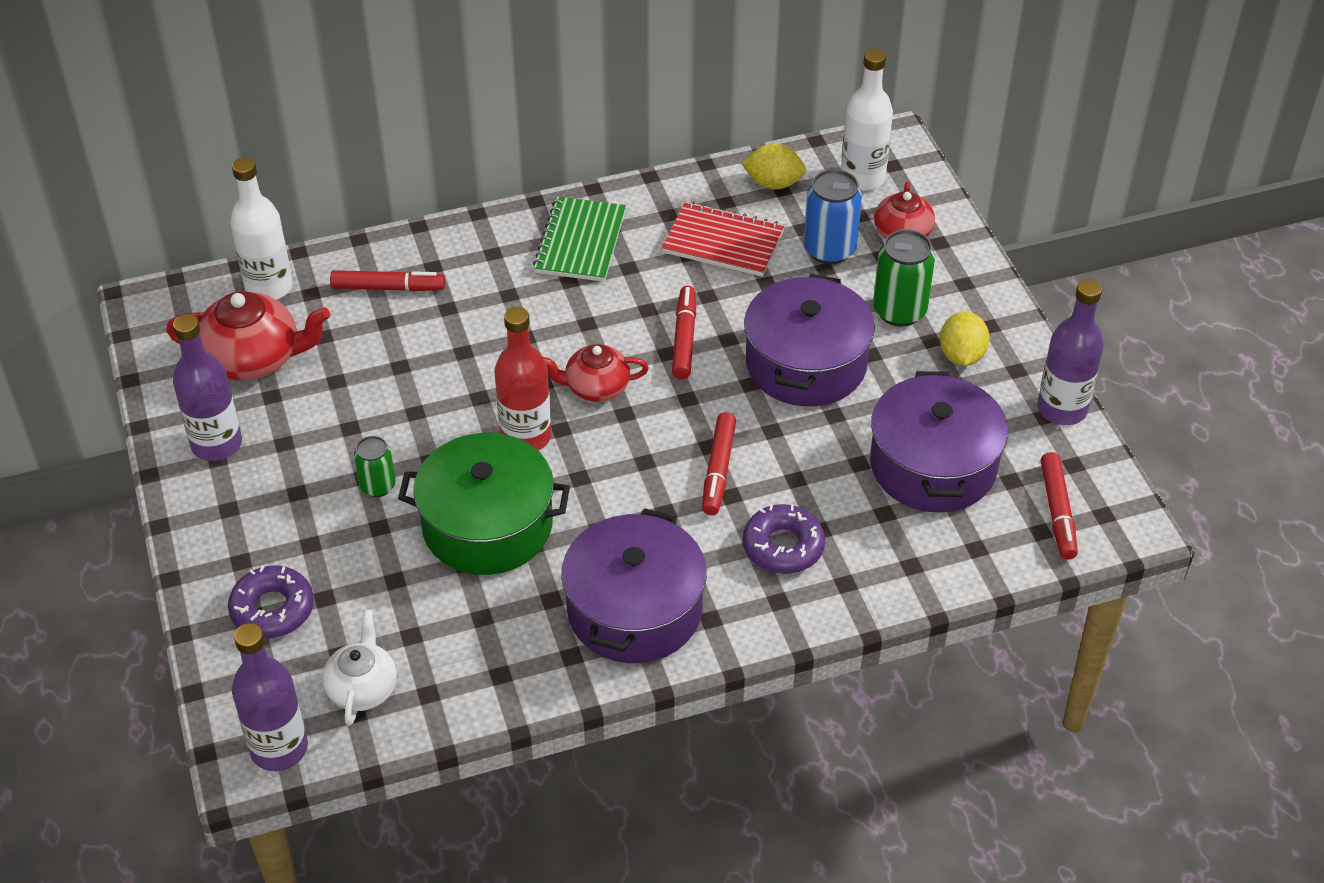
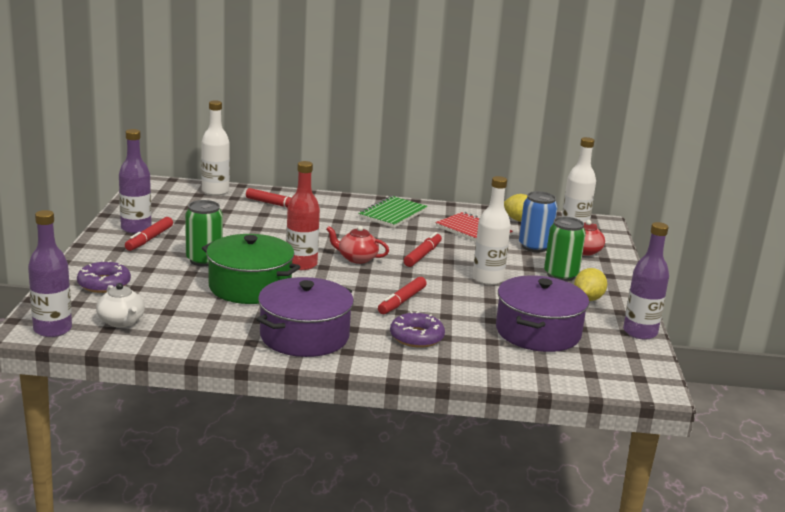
camera: 20 degrees right, 25 degrees down
(254, 358) = (184, 209): red teapot -> none
(362, 688) = (121, 321): white teapot -> white teapot turned 120 degrees clockwise
(378, 486) = (204, 260): green can -> green can, size x1.64
(806, 363) = (488, 279): purple pot -> white bottle
(1057, 511) = (608, 369): red marker -> red marker (149, 239)

